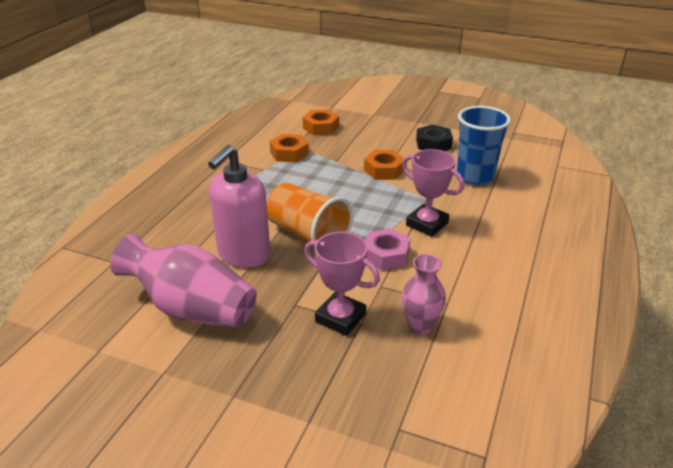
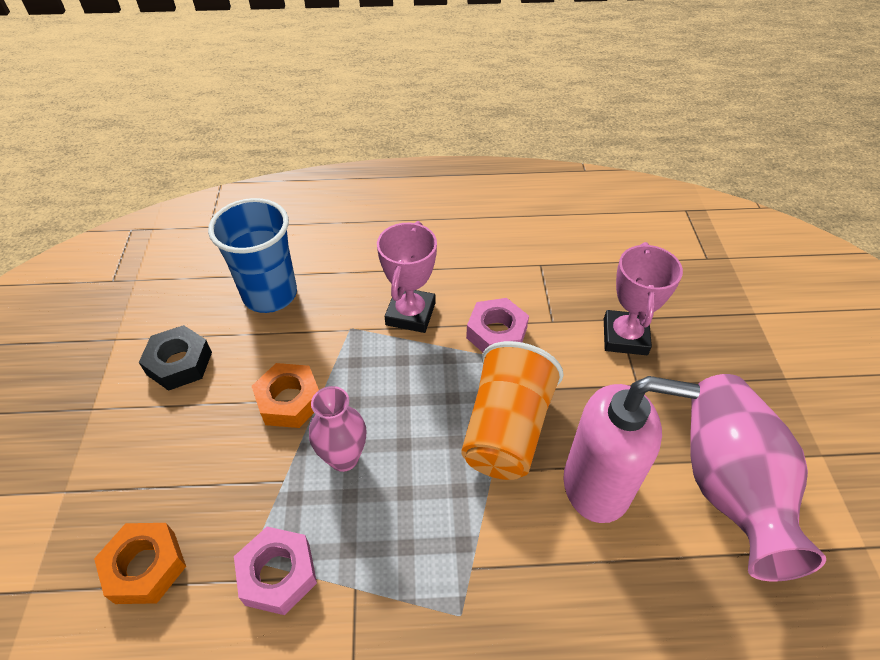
camera: 115 degrees left, 15 degrees up
(289, 153) = (278, 574): orange nut -> pink nut
(420, 326) = (587, 275): pink vase -> pink vase (344, 458)

